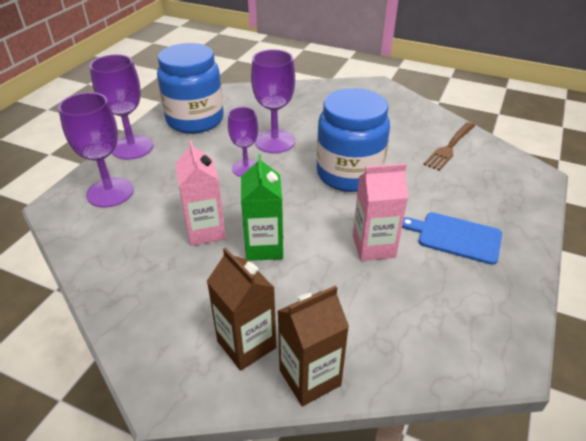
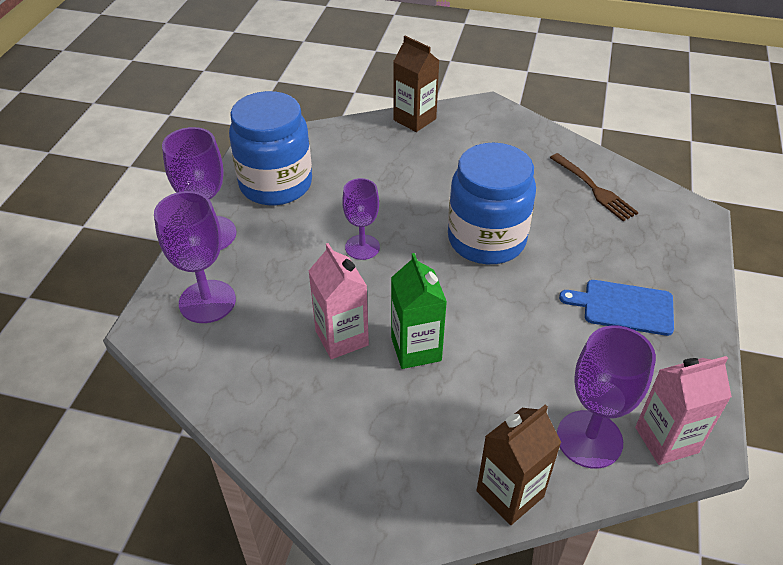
camera: 10 degrees left, 5 degrees up
(246, 344) = (432, 468): brown carton -> brown carton (414, 119)
(275, 141) = (385, 205): purple goblet -> purple goblet (589, 439)
(373, 246) = (538, 331): pink carton -> pink carton (666, 440)
(449, 147) = (593, 188): brown fork -> brown fork turned 60 degrees counterclockwise

